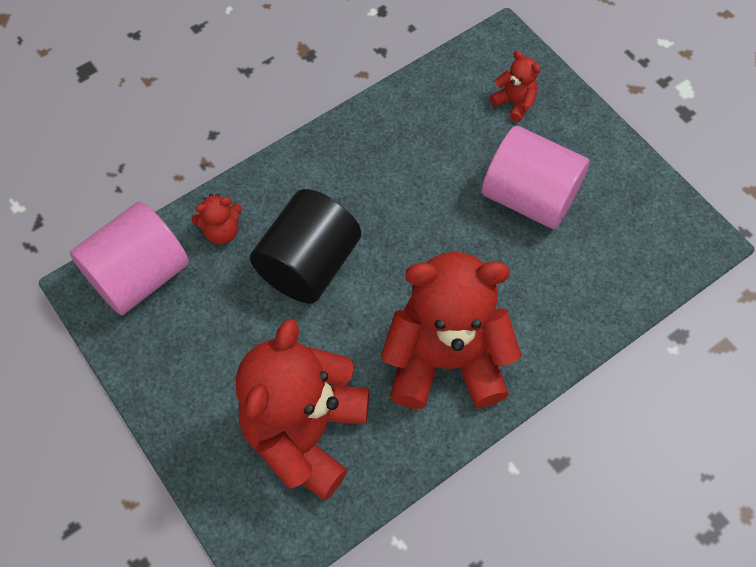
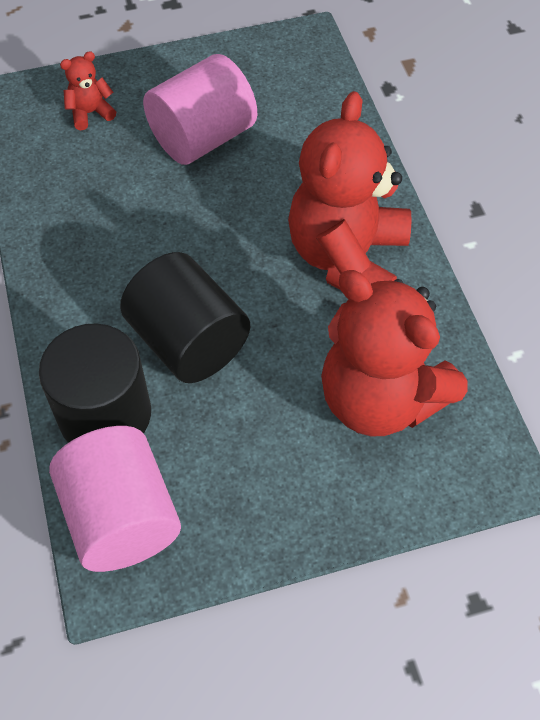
camera: 70 degrees left, 5 degrees down
(222, 231) = (105, 414): red teddy bear -> black cylinder

